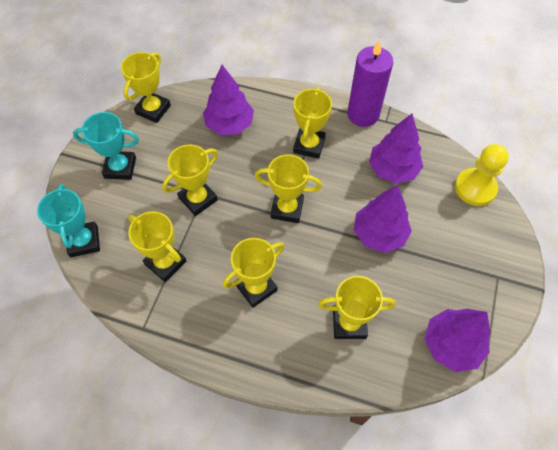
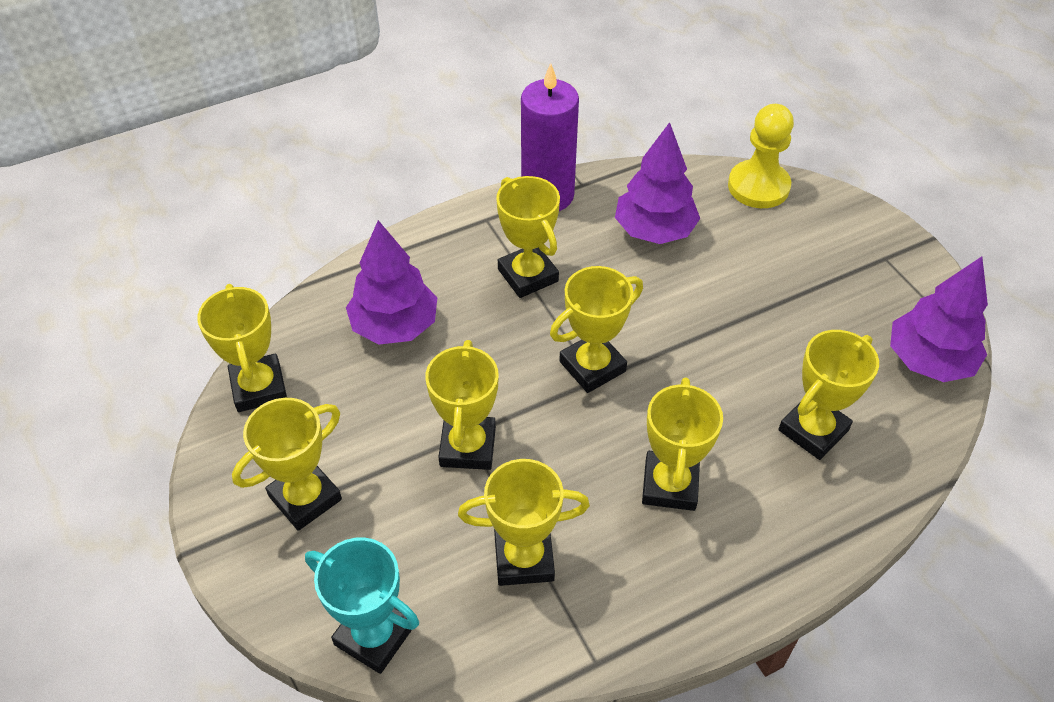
camera: 45 degrees left, 10 degrees down
(120, 168) = (305, 498): turquoise trophy -> yellow trophy
(379, 234) = (725, 310): purple tree -> none

